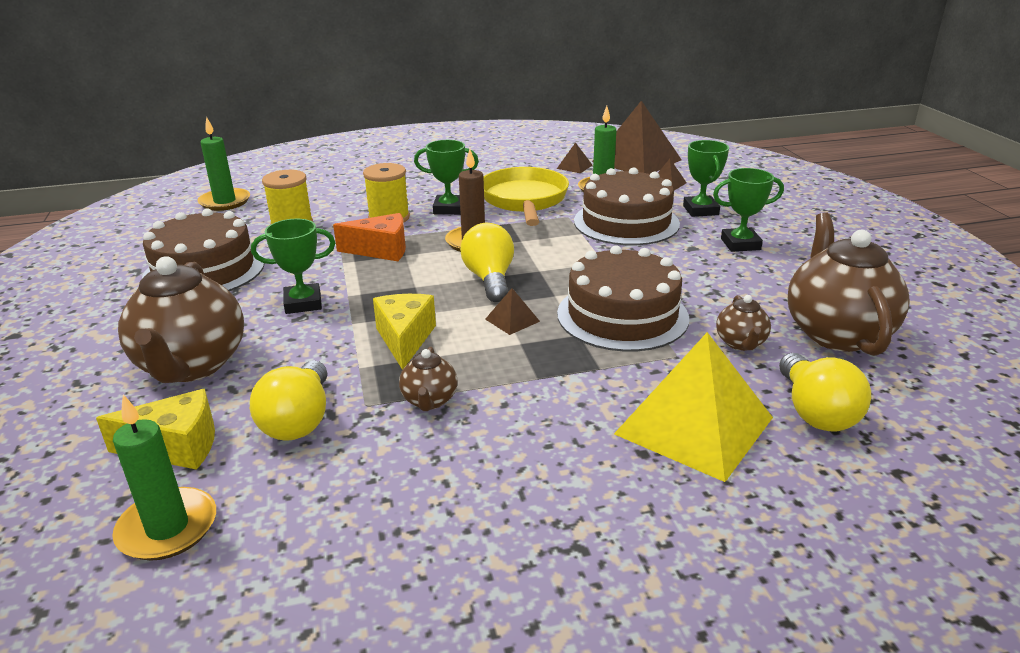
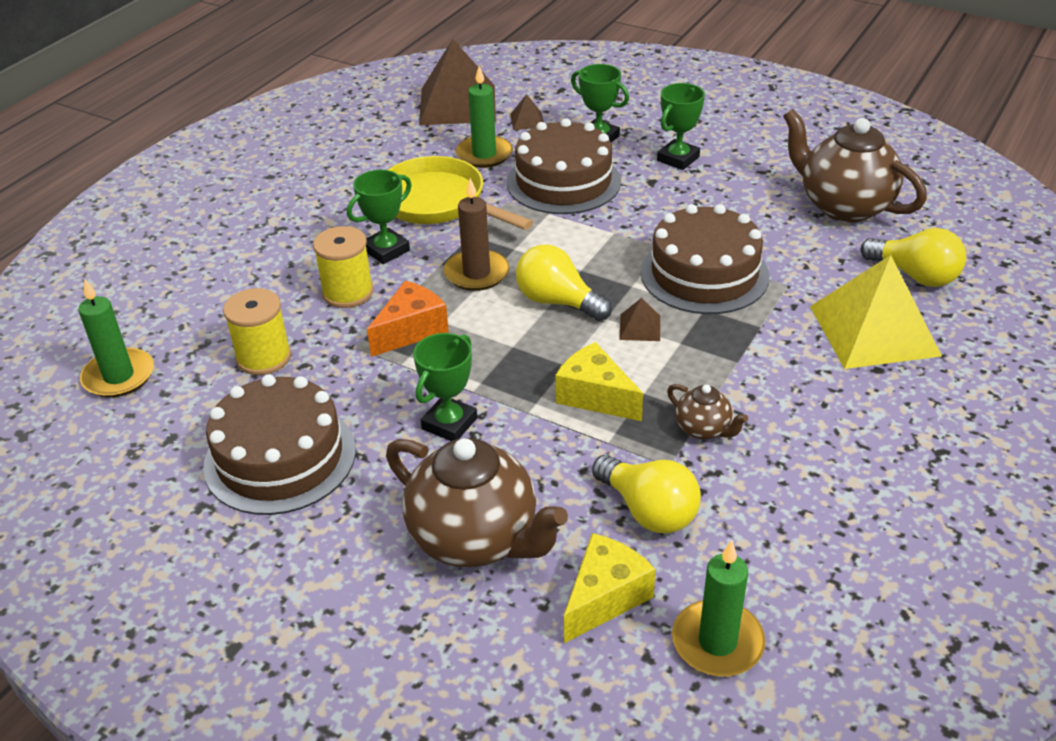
camera: 45 degrees left, 10 degrees up
(574, 166) = (414, 139): brown pyramid -> none
(740, 343) = (807, 250): brown teapot -> none

